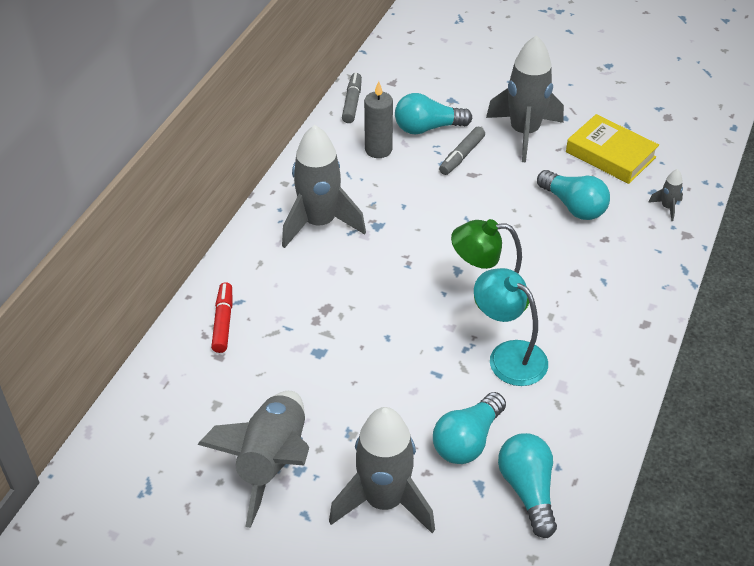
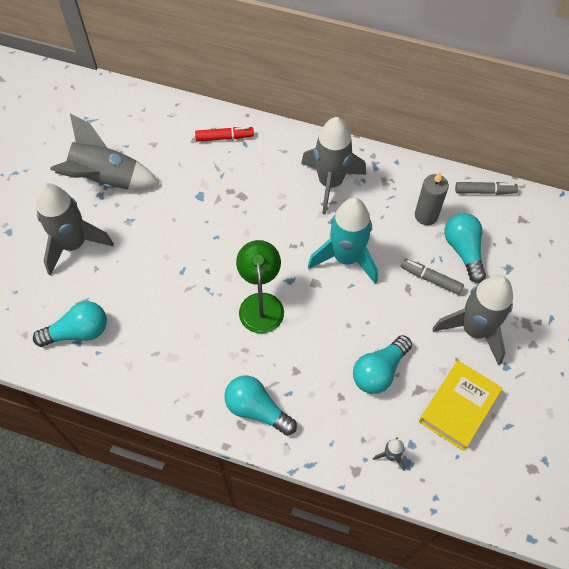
camera: 85 degrees right, 15 degrees up
(430, 219) = (346, 258): none -> turquoise rocket
(467, 440) = (122, 292): turquoise light bulb -> turquoise light bulb (257, 409)
(508, 356) = (201, 318): turquoise lamp -> none

